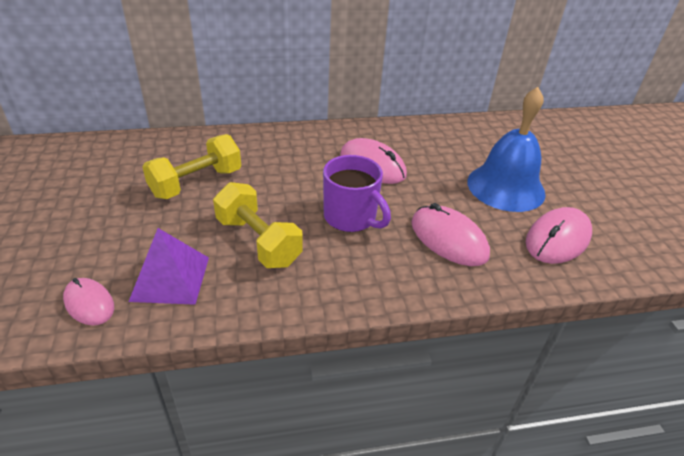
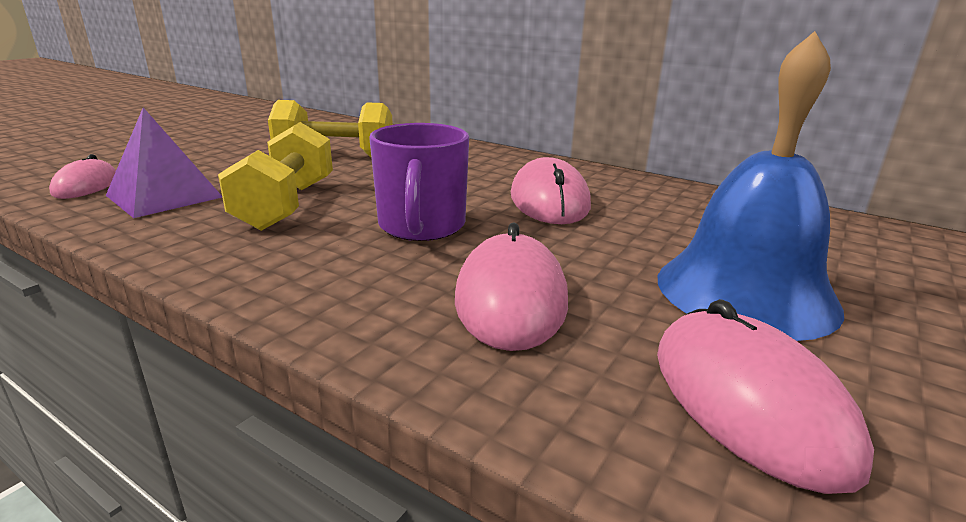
camera: 45 degrees right, 15 degrees down
(557, 239) = (748, 402): pink mouse -> pink mouse turned 75 degrees clockwise

